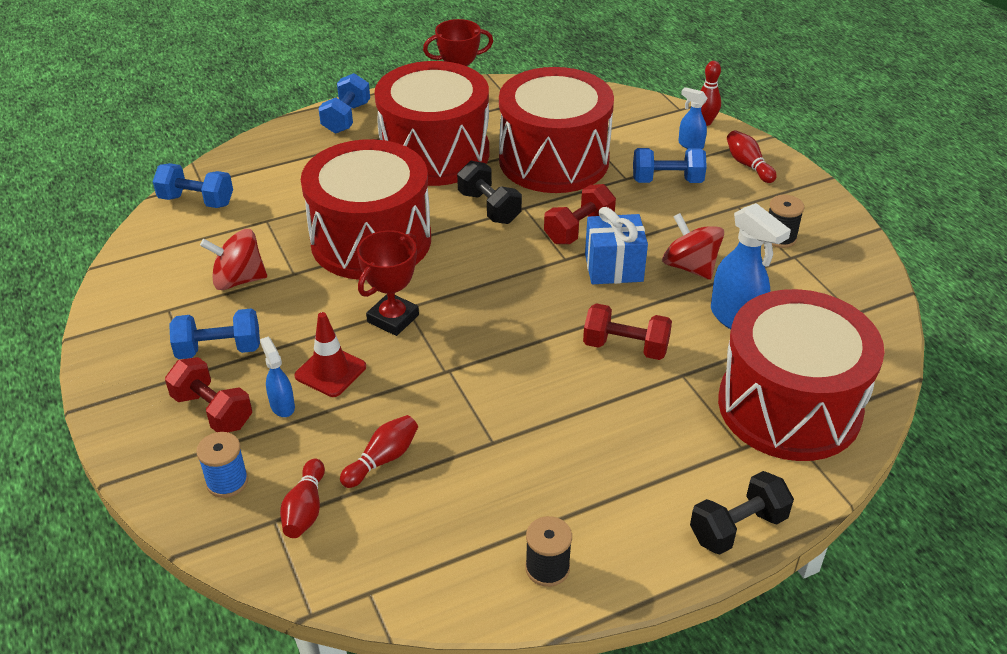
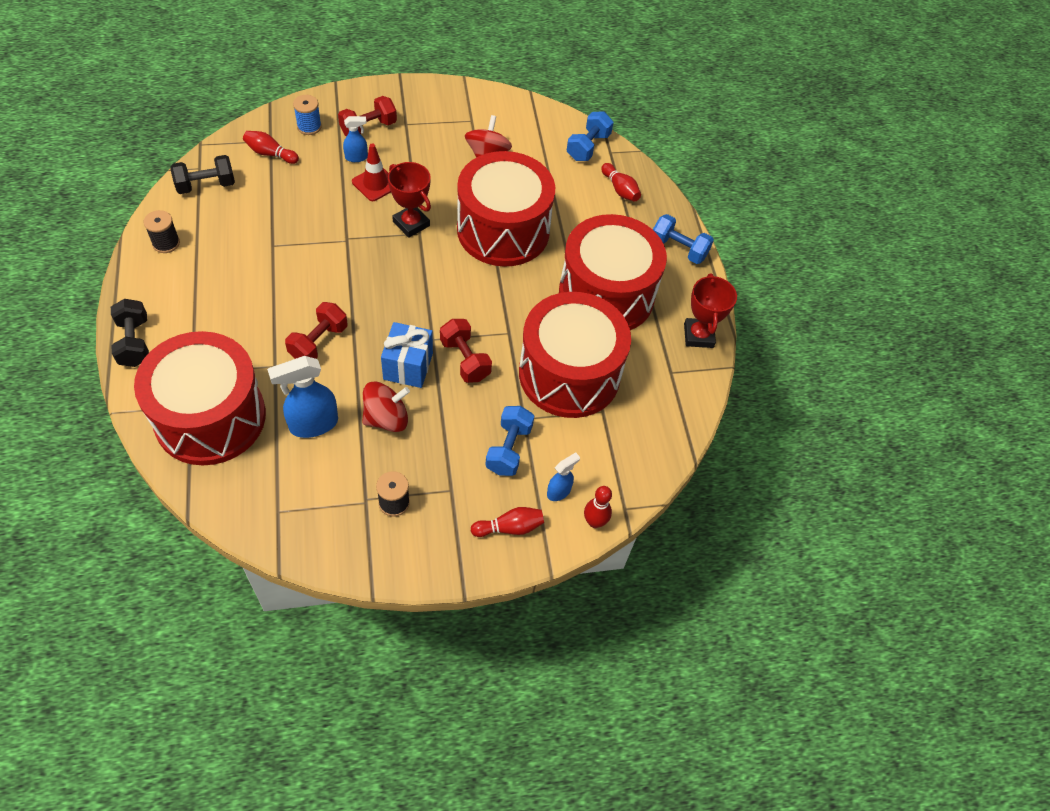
camera: 100 degrees right, 15 degrees up
(219, 349) = (421, 137): blue dumbbell -> none
(382, 459) = (288, 192): red bowling pin -> red bowling pin (620, 189)
(489, 207) = (517, 310): black dumbbell -> black dumbbell (206, 185)

